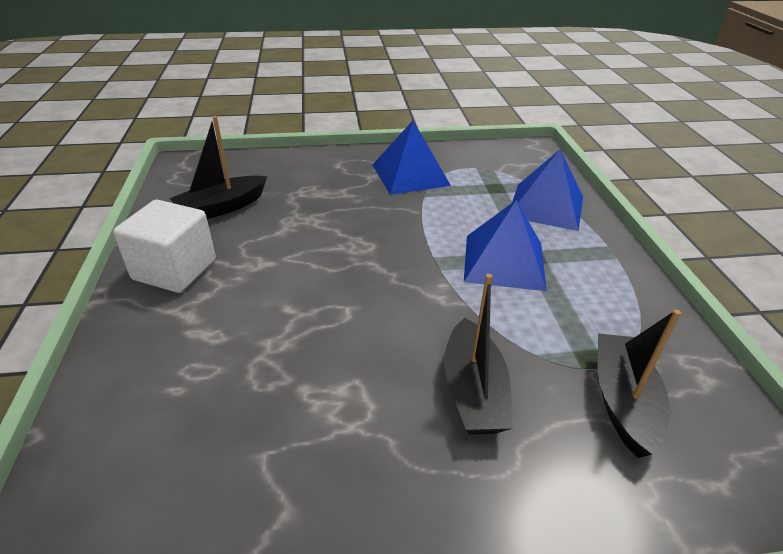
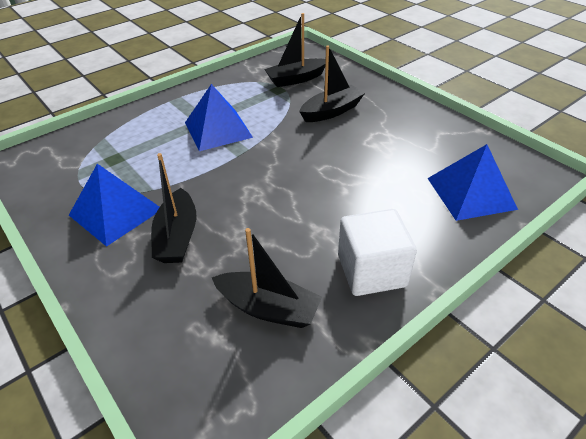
camera: 120 degrees left, 5 degrees up
(346, 192) = (177, 236): none -> black boat
(546, 206) = (130, 131): blue pyramid -> blue pyramid (471, 193)

